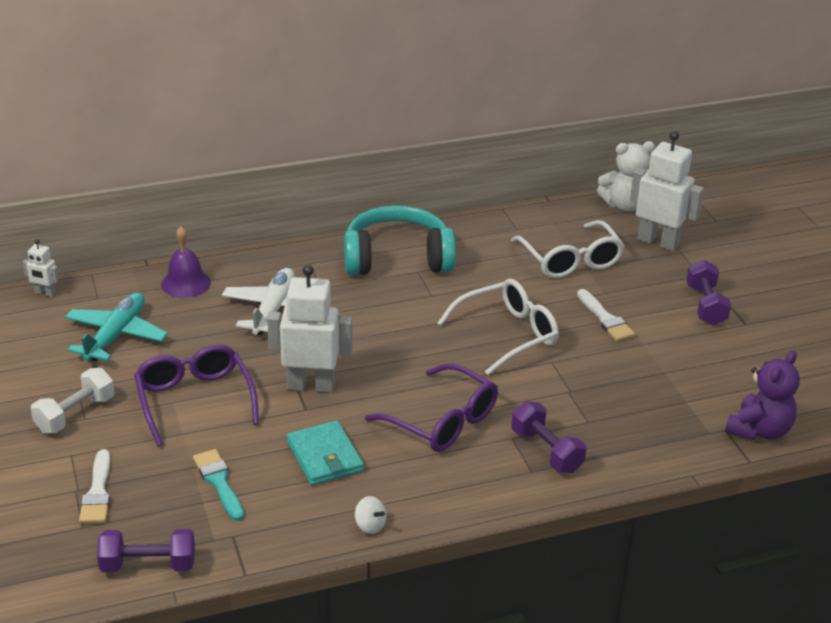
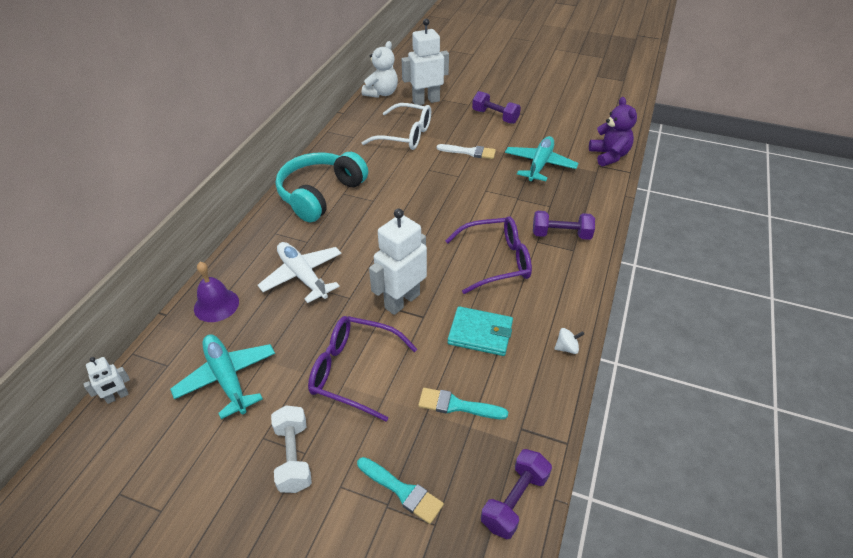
camera: 50 degrees left, 10 degrees up
(97, 492) = (402, 491): white brush -> turquoise brush
(508, 334) = (444, 192): white glasses -> none
(657, 381) = (539, 165): none -> turquoise plane

